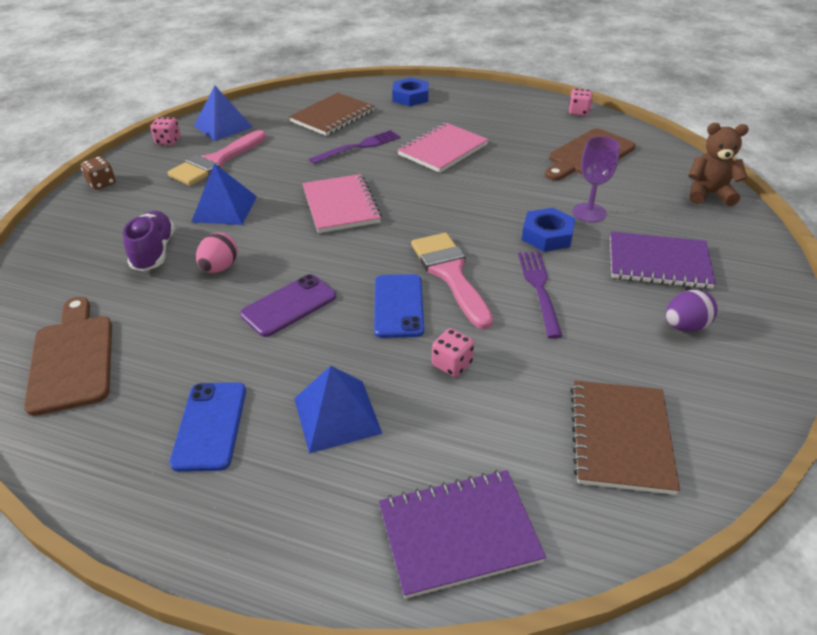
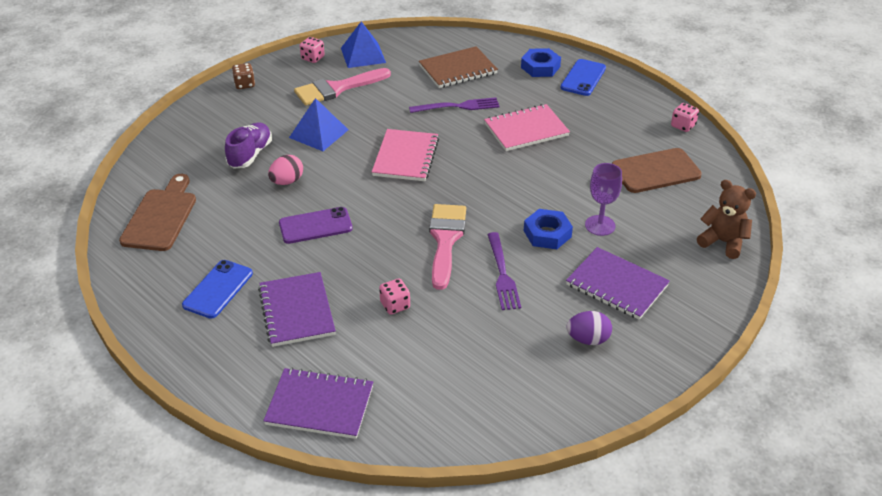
camera: 25 degrees right, 0 degrees up
(337, 415) = (297, 311): blue pyramid -> purple notebook
(399, 306) = (390, 252): blue phone -> blue phone (583, 78)
(539, 289) = (502, 274): purple fork -> purple fork turned 150 degrees clockwise
(620, 437) = (467, 393): brown notebook -> none

